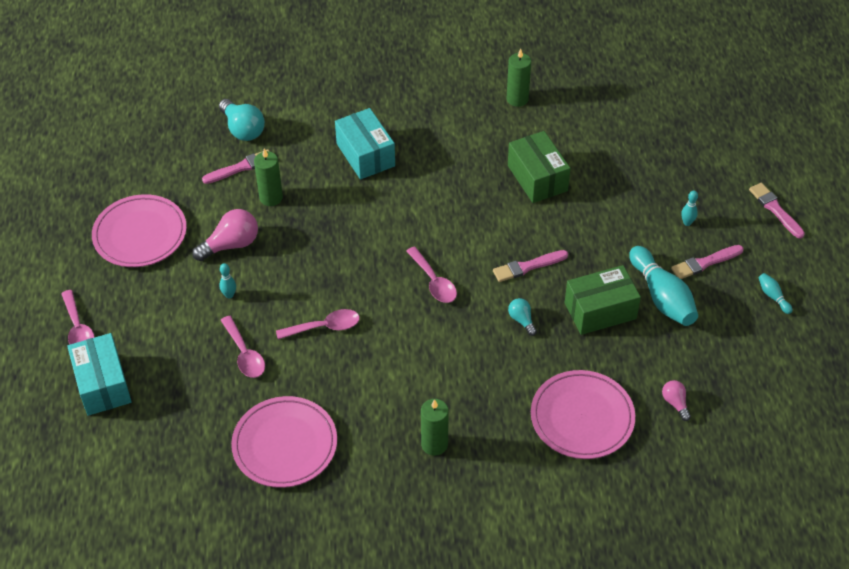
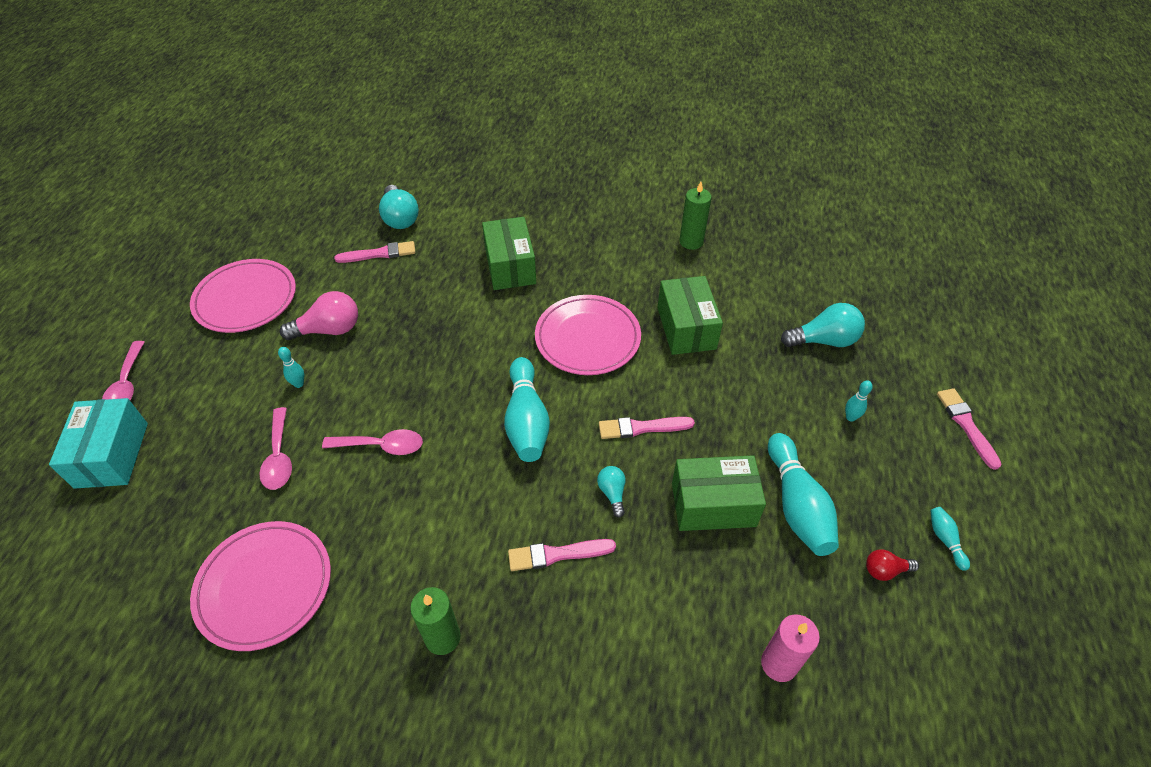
camera: 15 degrees right, 0 degrees up
(271, 198) = (394, 290): green candle -> none
(365, 155) = (510, 266): turquoise box -> green box
(434, 282) = (526, 421): pink spoon -> turquoise bowling pin
(582, 417) = (646, 650): pink plate -> pink plate (587, 338)
(652, 165) = (823, 340): none -> turquoise light bulb
(675, 403) = (779, 663): pink light bulb -> pink candle
(705, 263) = (862, 473): pink brush -> pink brush (557, 554)
(735, 327) = (885, 570): none -> red light bulb

